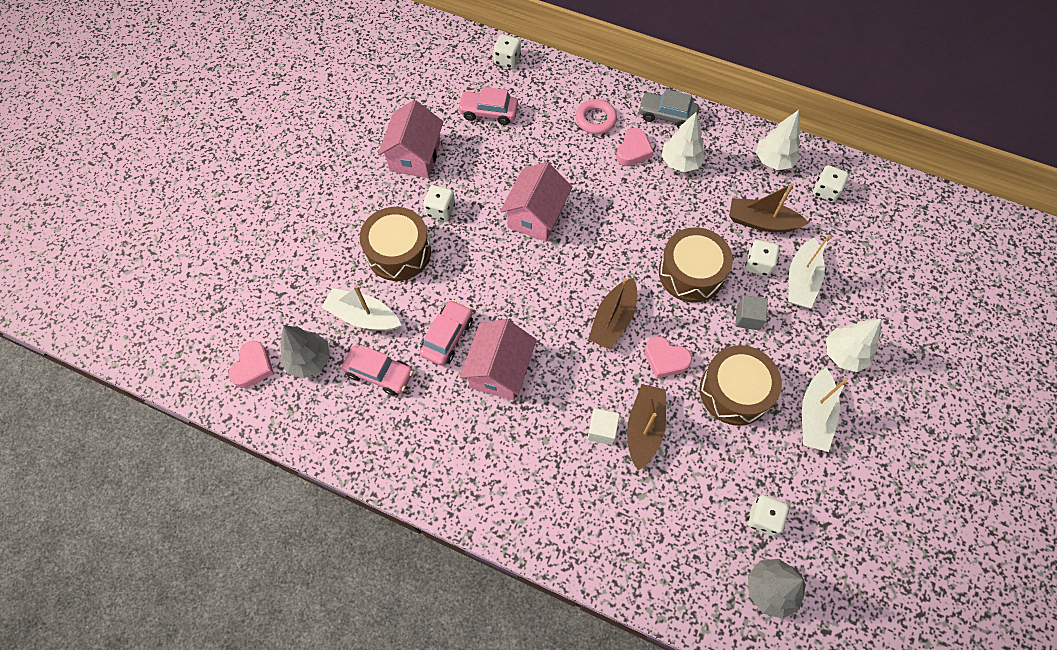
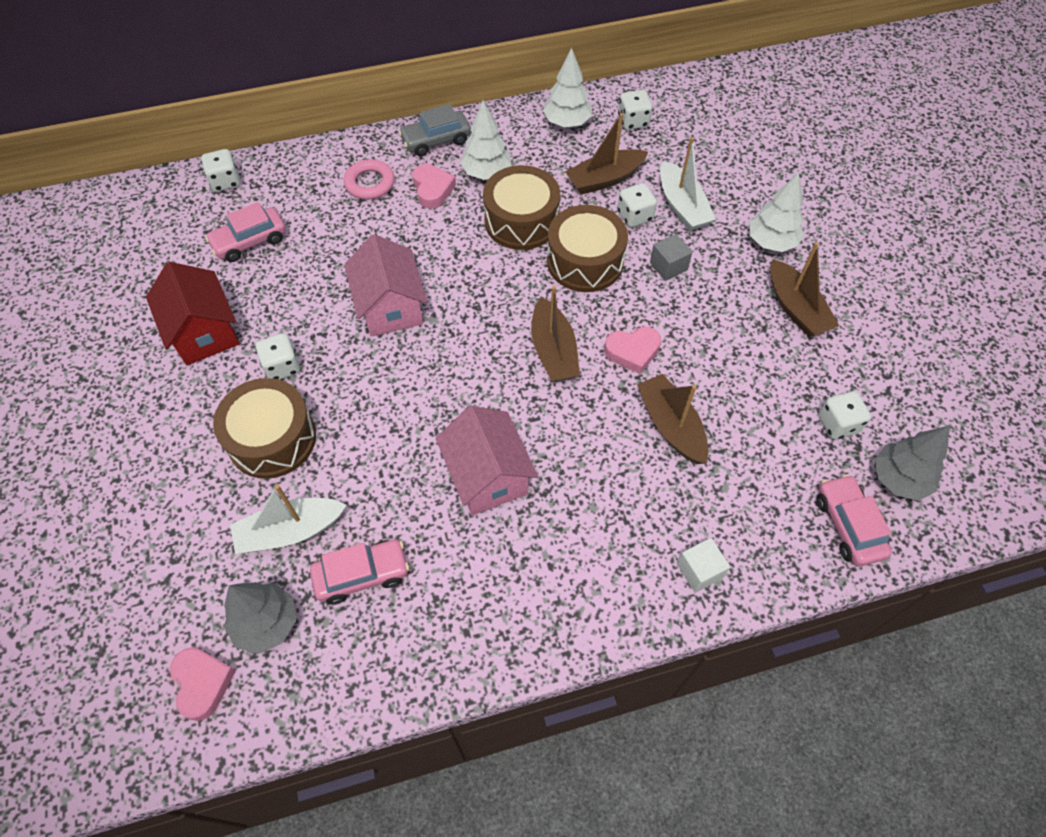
camera: 40 degrees left, 5 degrees down
(415, 156) = (204, 332): pink house -> red house
(447, 337) = (404, 484): pink car -> pink car (848, 525)
(602, 430) = (636, 457): white cube -> white cube (699, 571)
(734, 391) = (716, 336): brown drum -> brown drum (521, 221)
(814, 415) = (796, 308): white boat -> brown boat

